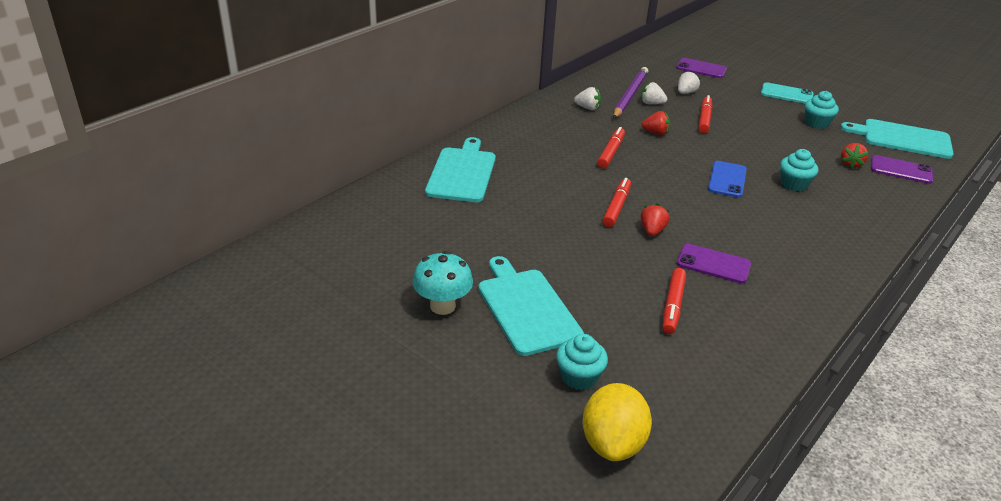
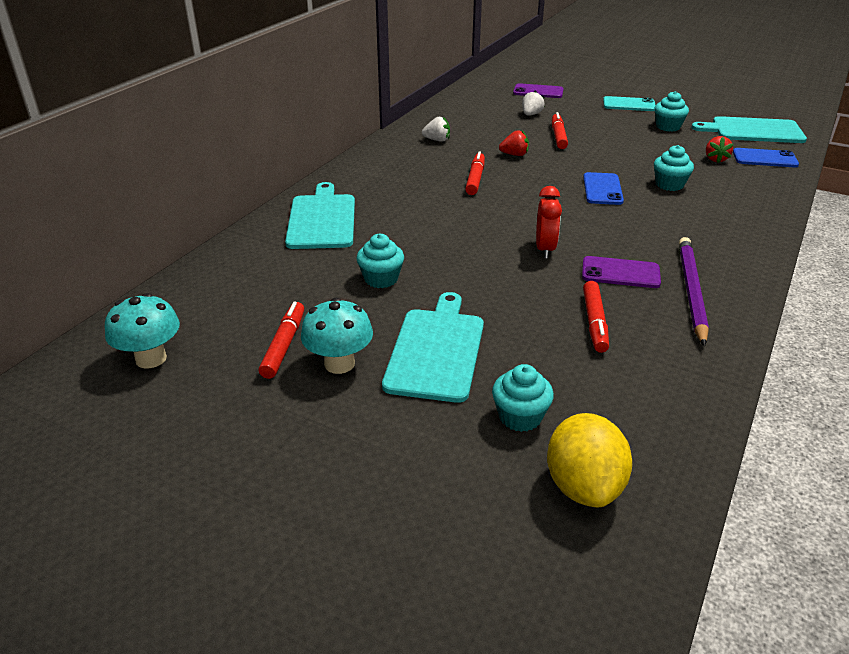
camera: 10 degrees left, 0 degrees up
(293, 276) = (151, 358): none -> turquoise mushroom
(498, 236) = (381, 279): none -> turquoise cupcake
(526, 308) = (436, 350): turquoise cutting board -> turquoise cutting board turned 45 degrees clockwise
(616, 207) = (499, 231): red marker -> red marker (284, 345)
(630, 95) = (476, 123): purple pencil -> purple pencil (691, 291)
(651, 103) = (500, 128): white strawberry -> none
(652, 231) = (545, 249): red strawberry -> red clock
(901, 170) = (764, 158): purple phone -> blue phone

